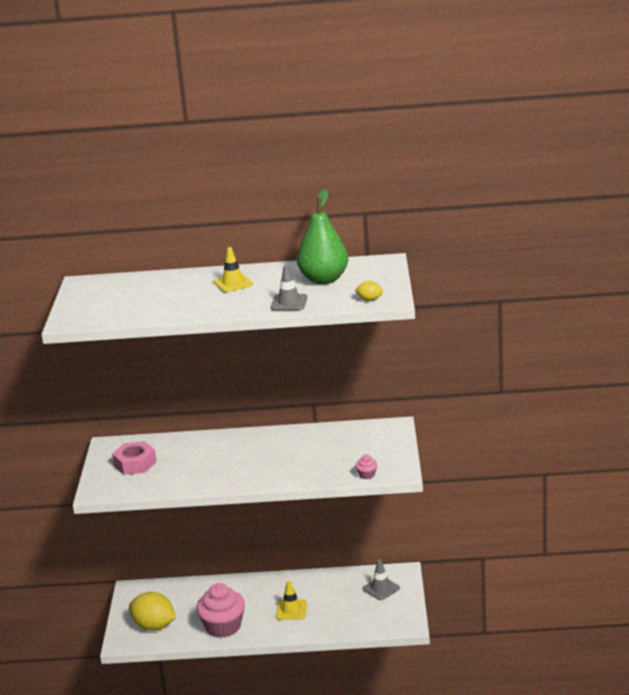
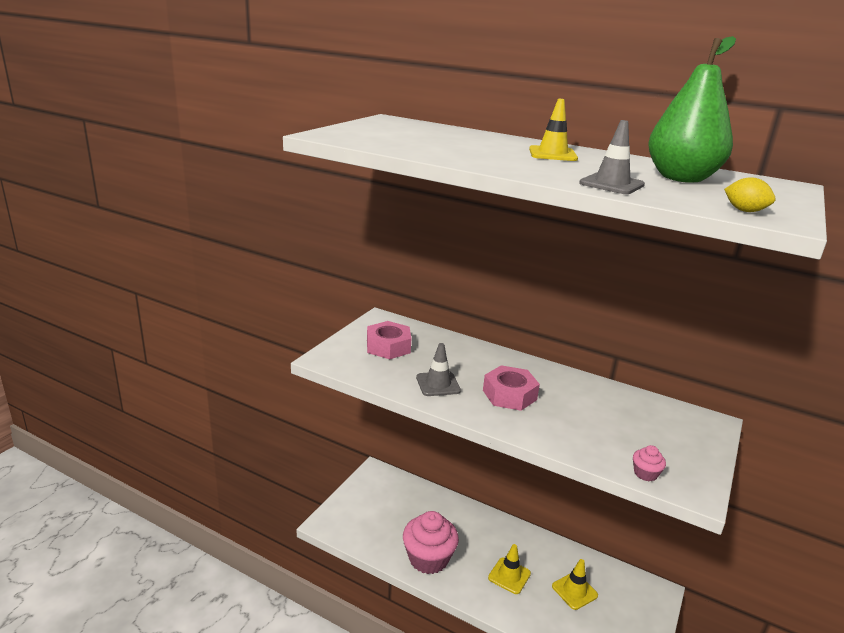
camera: 25 degrees right, 0 degrees up
(154, 626) = (366, 522): yellow lemon -> none
(252, 462) = (509, 395): none -> pink nut
(344, 598) = (574, 591): none -> yellow traffic cone
(381, 588) = (623, 600): grey traffic cone -> grey traffic cone (438, 384)

